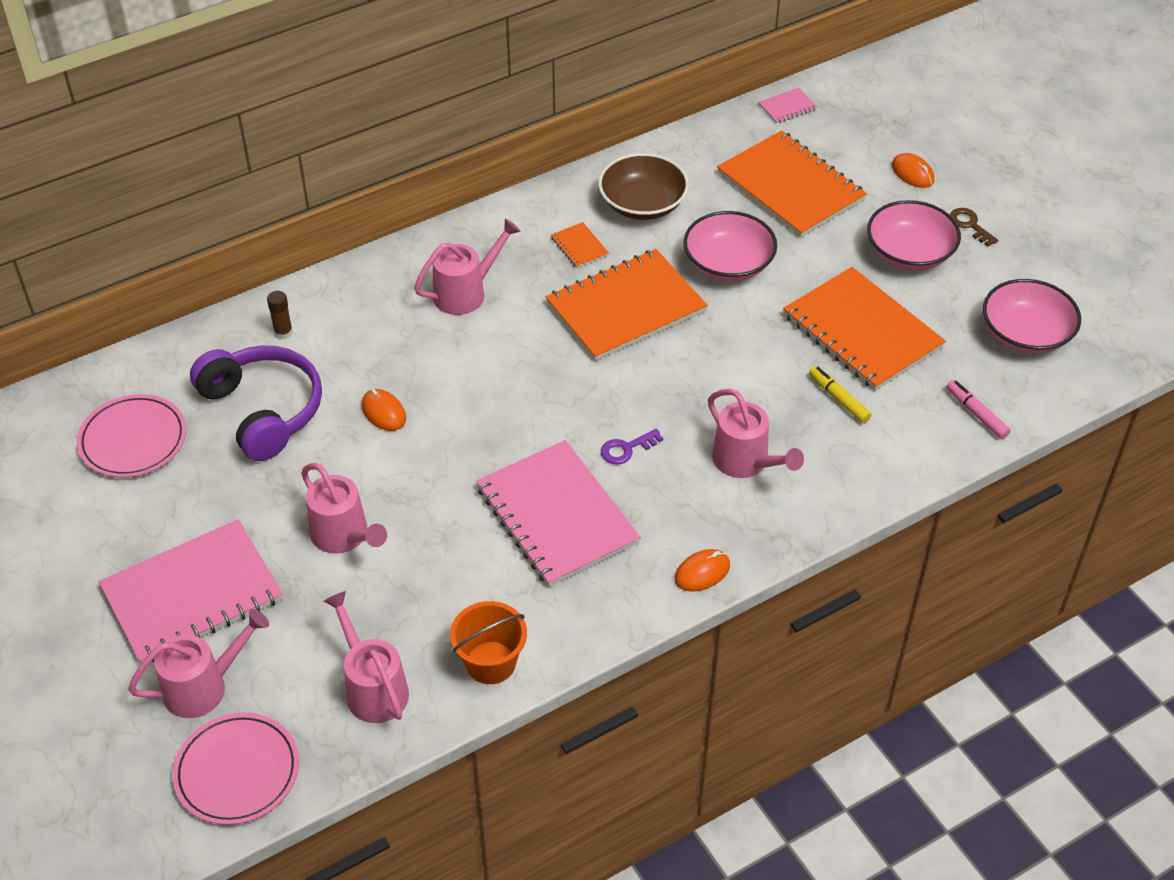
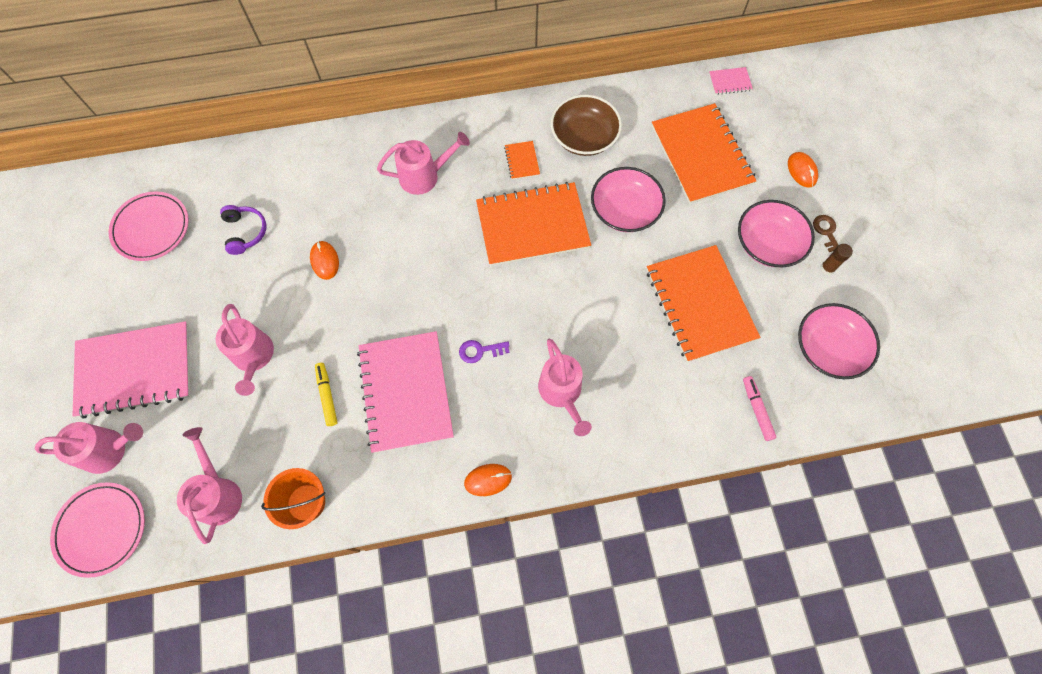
camera: 20 degrees right, 20 degrees up
(263, 410) = (245, 232): purple headphones -> purple headphones, size x0.52
(283, 332) = (286, 170): brown glue stick -> brown glue stick (827, 268)
(838, 399) = (656, 360): yellow marker -> yellow marker (327, 395)

